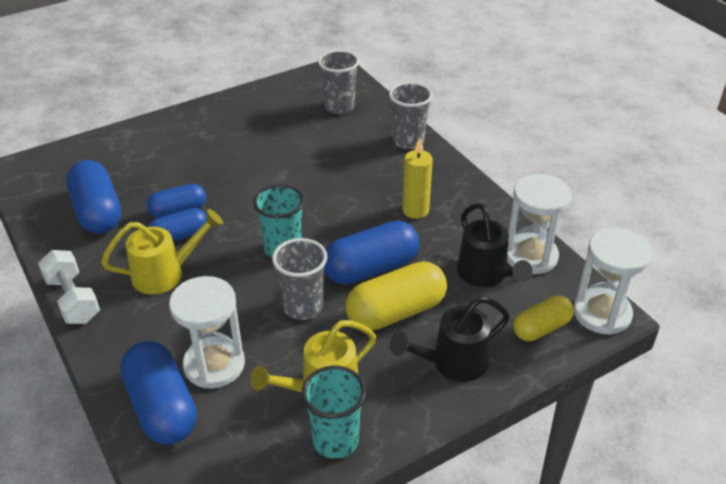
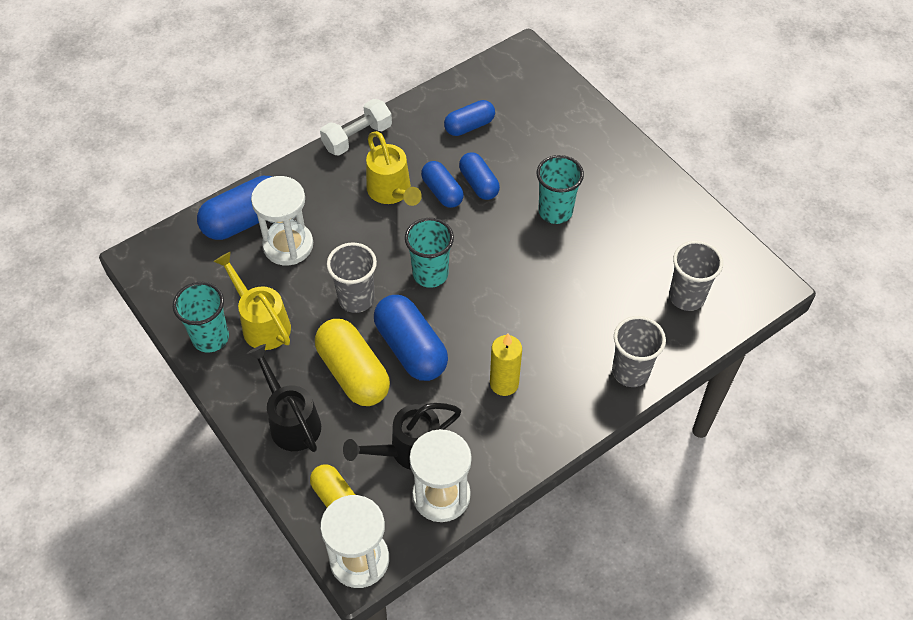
camera: 85 degrees right, 15 degrees up
(97, 212) = (469, 126): blue capsule -> blue capsule, size x0.62
(230, 165) = (555, 211): none -> turquoise cup

